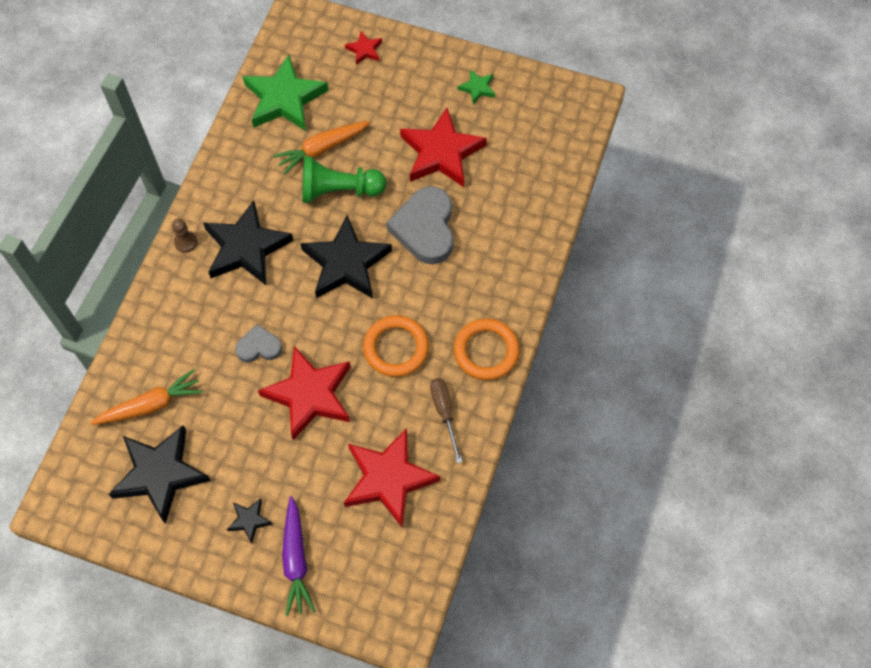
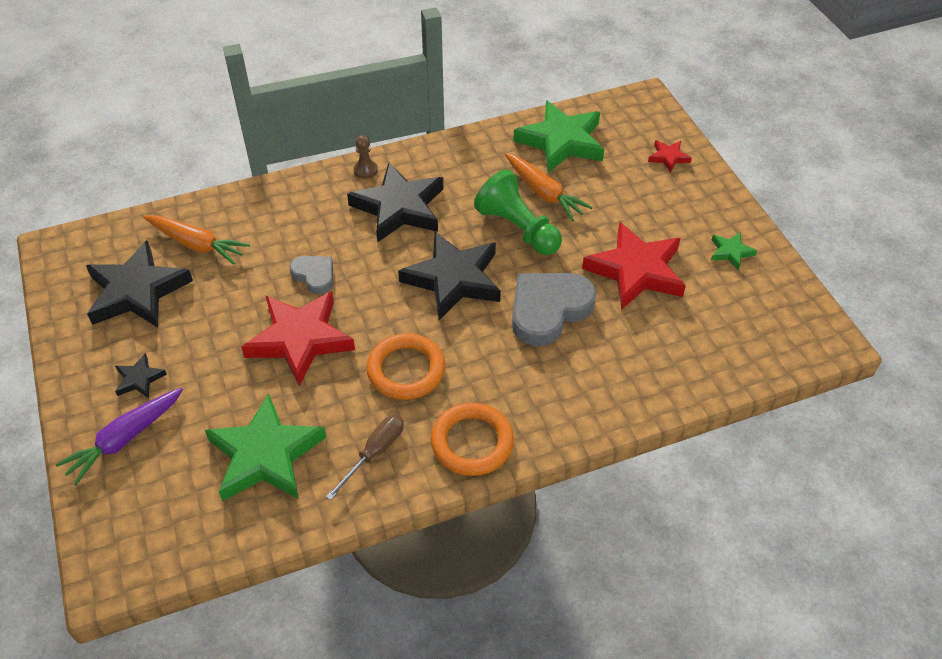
camera: 50 degrees right, 15 degrees down
(322, 149) = (544, 193): orange carrot -> orange carrot turned 150 degrees counterclockwise
(388, 479) = (265, 455): red star -> green star

